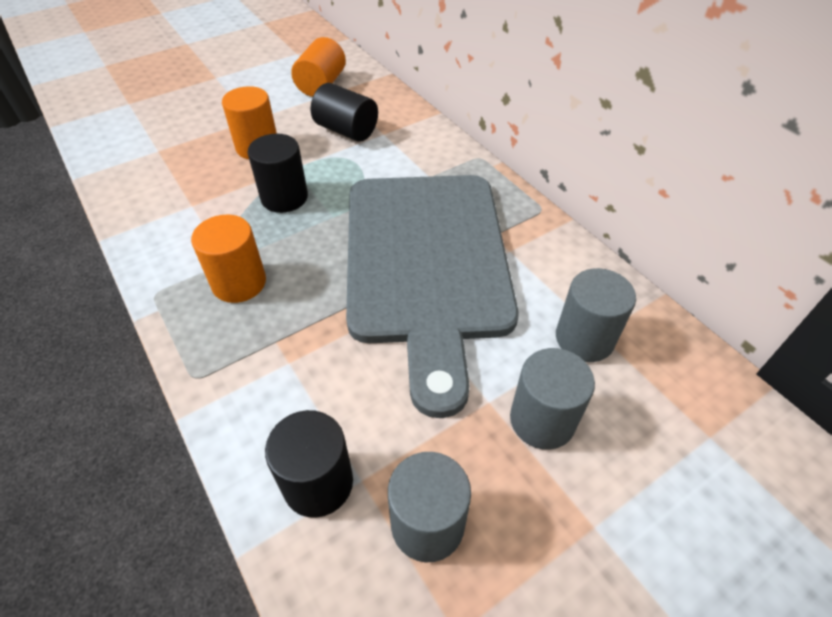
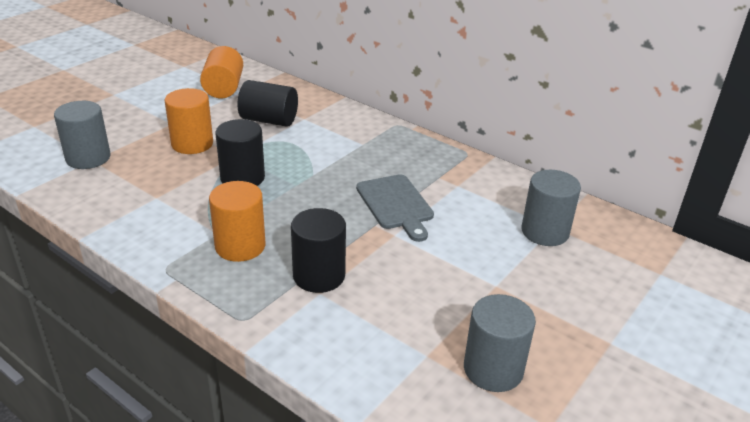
camera: 20 degrees left, 15 degrees down
(318, 483) = (394, 365): black cylinder -> black cylinder (319, 276)
(426, 263) = (396, 204): grey cutting board -> grey cutting board, size x0.41
(542, 420) = (541, 288): grey cylinder -> grey cylinder (88, 158)

